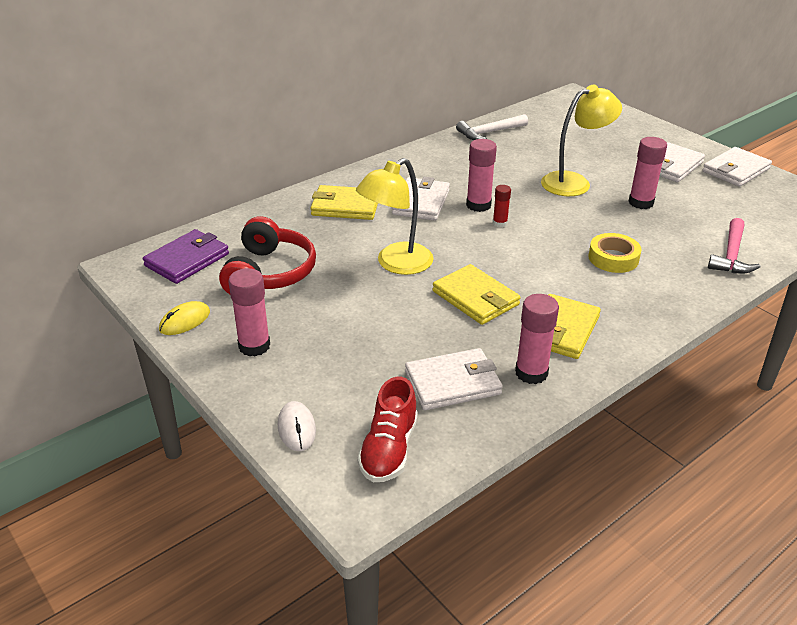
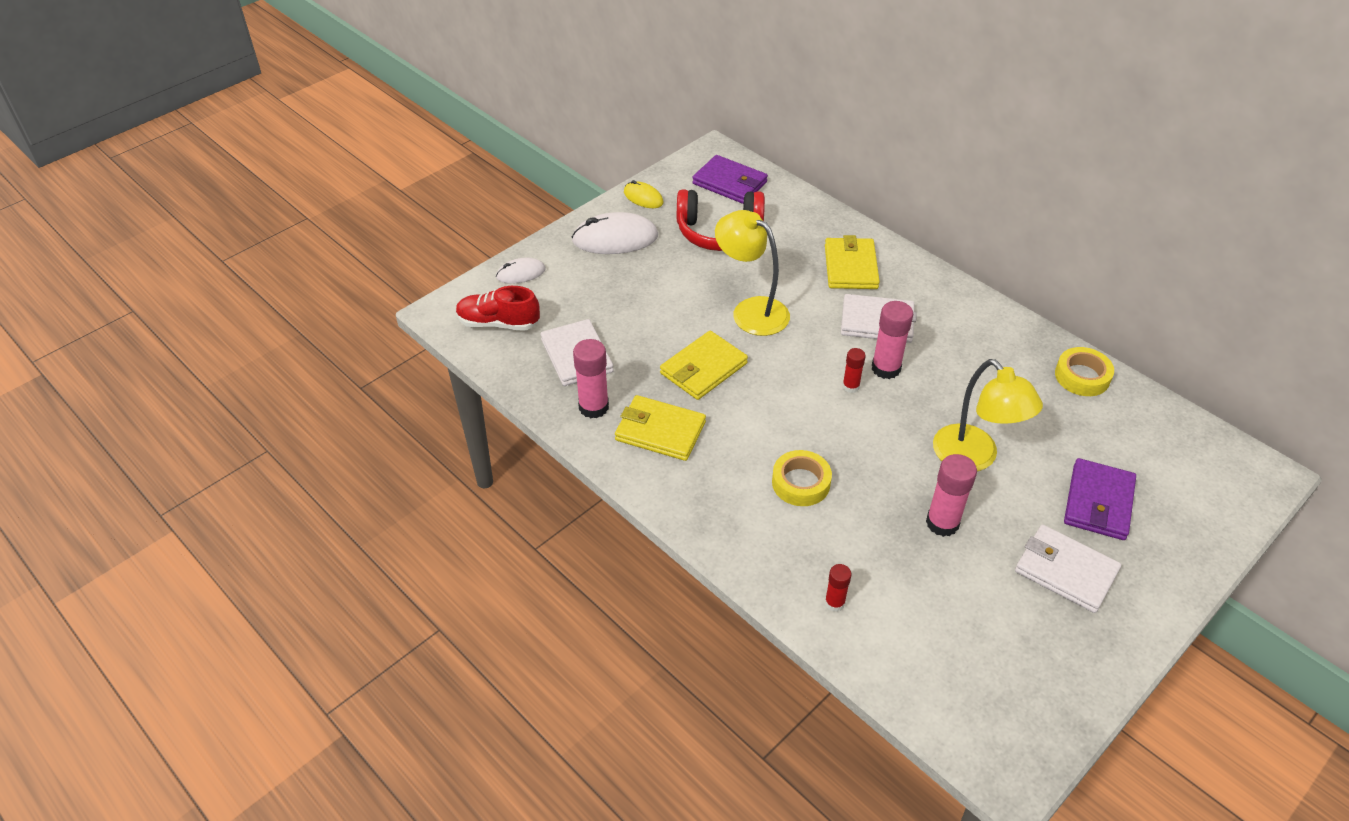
camera: 85 degrees right, 10 degrees up
(254, 346) = (615, 238): pink glue stick -> white mouse
(489, 133) = (1082, 376): white hammer -> yellow tape
(608, 146) = (1098, 502): none -> purple wallet
(731, 255) = (834, 603): pink hammer -> red glue stick
(735, 170) = (1084, 653): white wallet -> none

